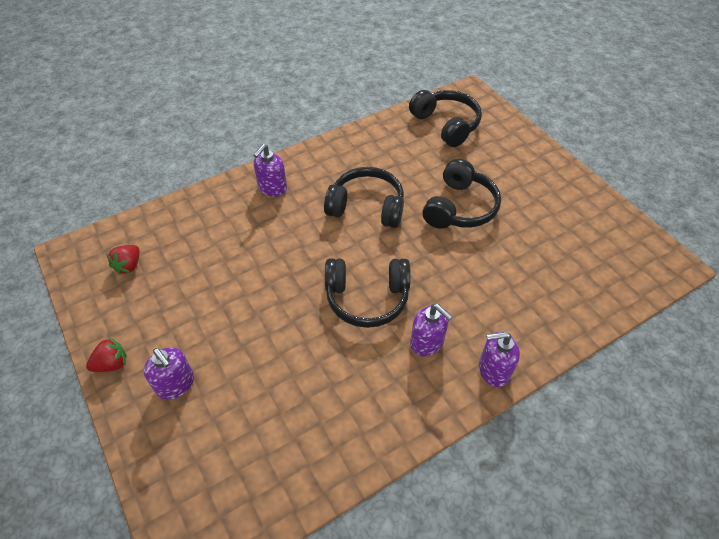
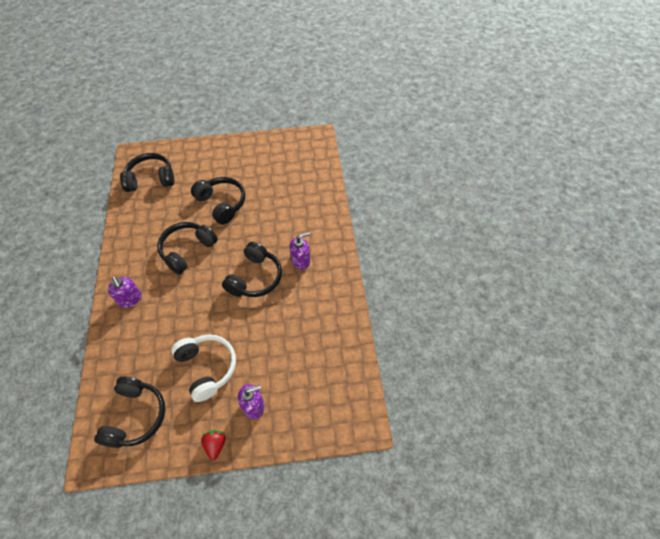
camera: 65 degrees left, 5 degrees up
(129, 265) = (136, 416): red strawberry -> black headphones
(212, 306) = (207, 368): none -> white headphones
(493, 370) = (333, 239): purple soap dispenser -> none

